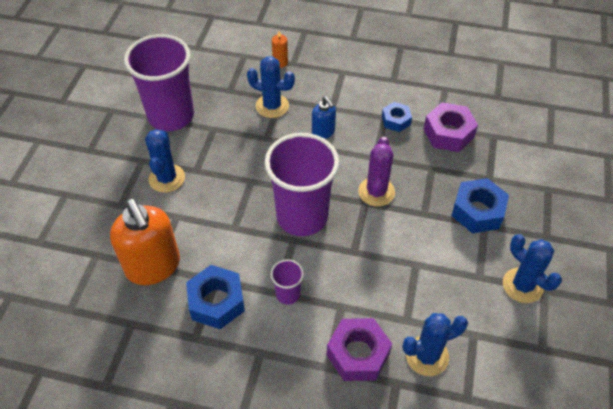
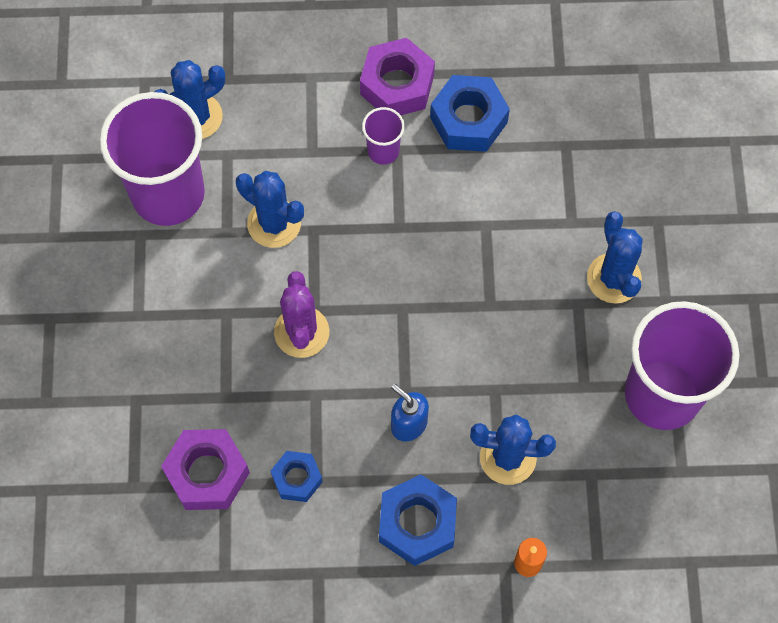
camera: 165 degrees right, 15 degrees up
(153, 266) = (568, 145): orange soap dispenser -> none
(302, 216) = (398, 265): purple cup -> purple cup (168, 194)
(358, 354) = (278, 100): purple nut -> purple nut (397, 85)
(477, 211) = (150, 335): blue nut -> blue nut (417, 523)
(522, 285) = (83, 235): blue cactus -> blue cactus (274, 223)

